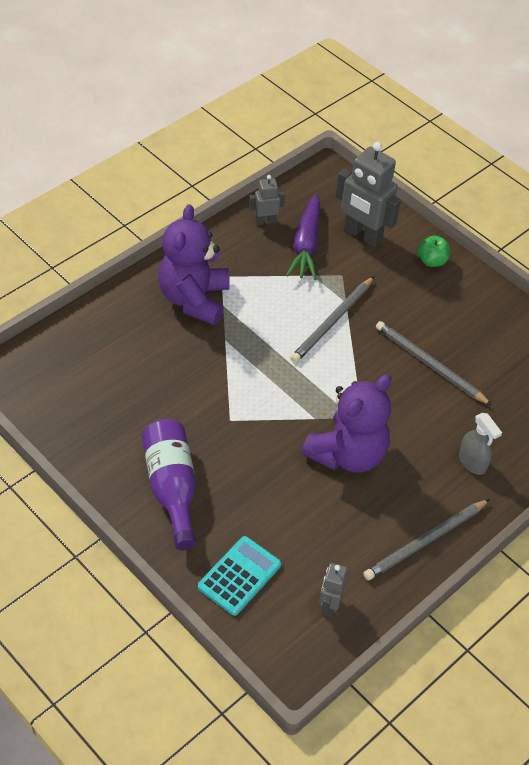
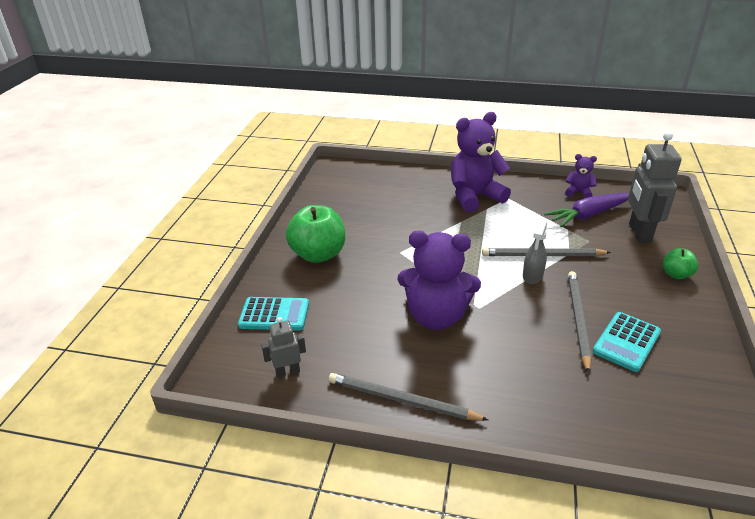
camera: 60 degrees right, 15 degrees down
(172, 488) = (318, 254): purple bottle -> green apple
(265, 221) = (578, 192): grey robot -> purple teddy bear
(472, 462) = (516, 392): grey spray bottle -> grey spray bottle (532, 276)
(476, 356) = (626, 342): none -> turquoise calculator

